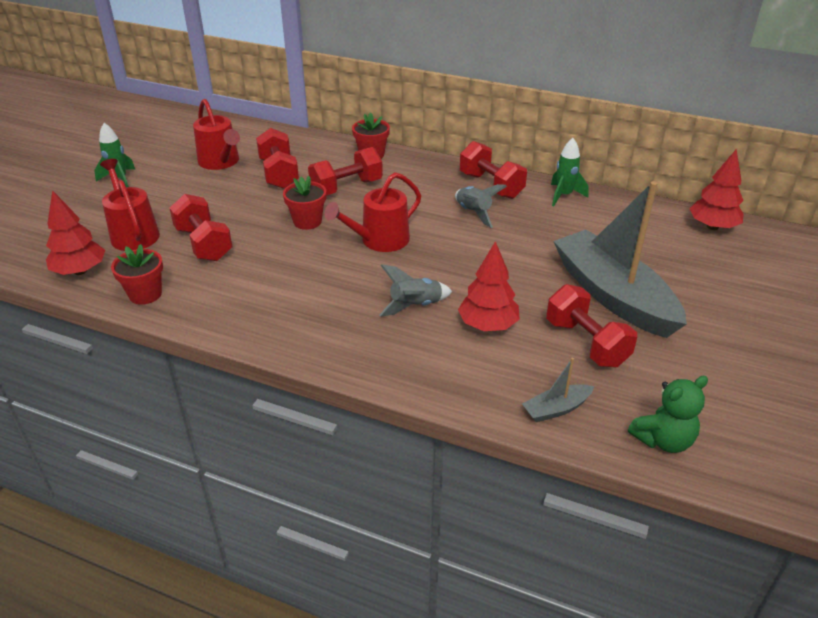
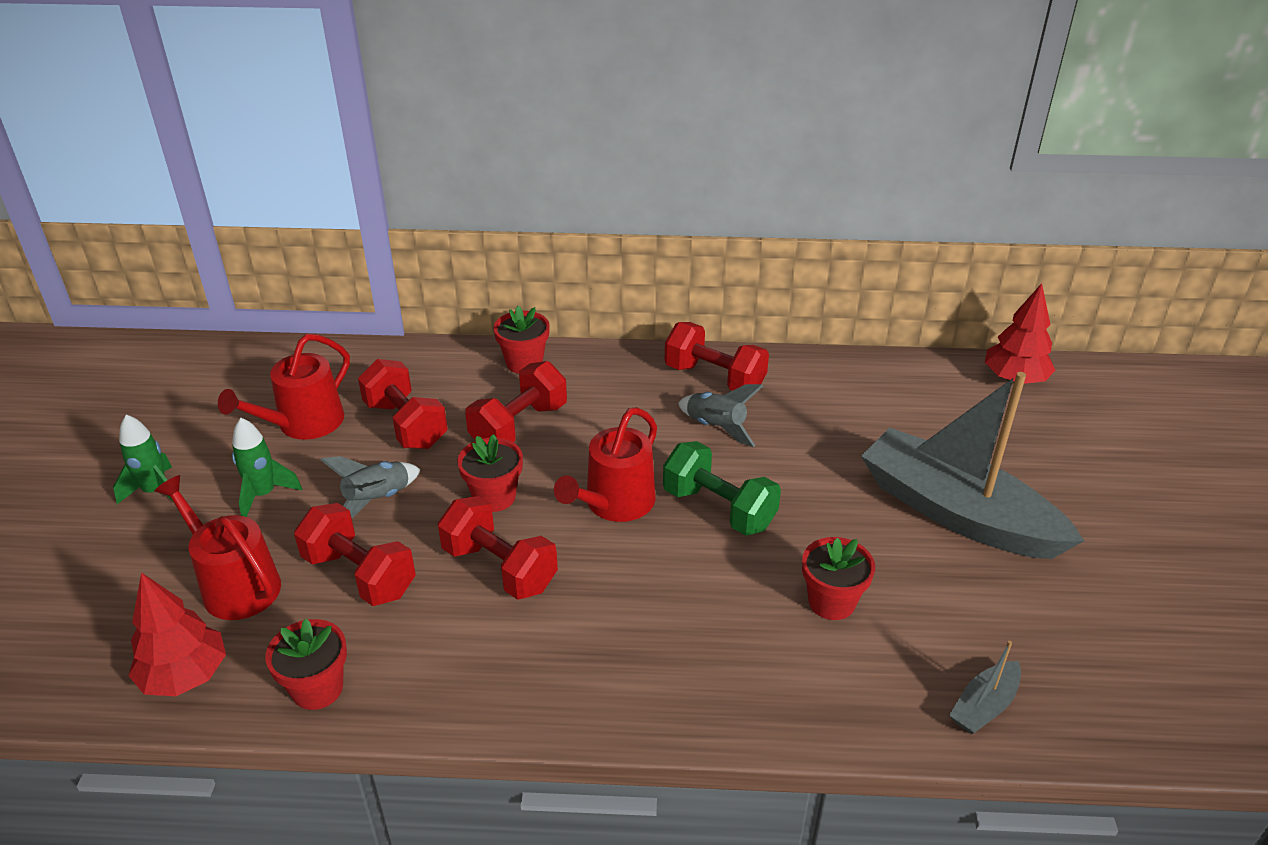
camera: 20 degrees left, 0 degrees up
(220, 162) = (304, 423): red watering can -> red watering can turned 90 degrees clockwise
(415, 306) = (721, 598): grey rocket -> grey rocket (377, 500)
(446, 257) = (719, 508): none -> green dumbbell
(488, 325) = (831, 602): red tree -> red flower pot
(564, 196) = (815, 373): green rocket -> green rocket (263, 495)
(586, 343) = (965, 594): red dumbbell -> red dumbbell (499, 568)
(663, 440) = (1128, 711): green teddy bear -> none

